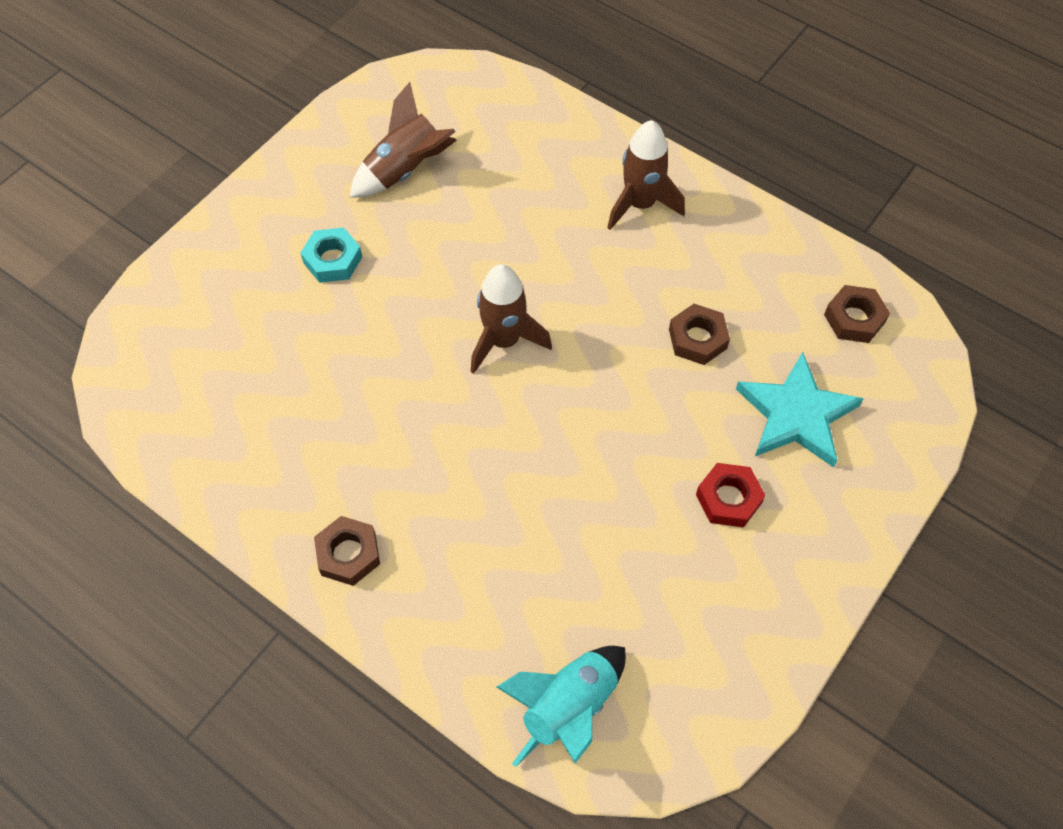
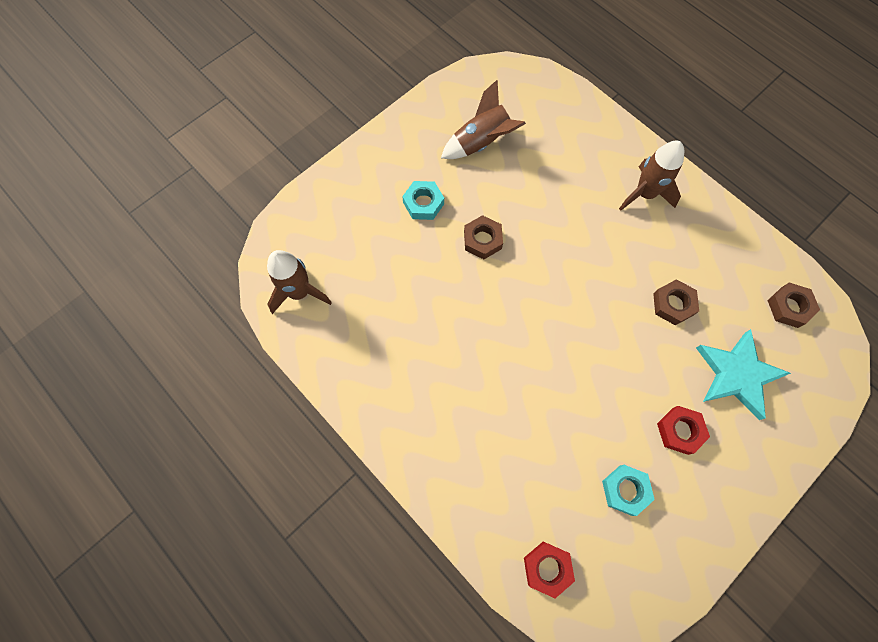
camera: 10 degrees right, 10 degrees up
(348, 554) = (409, 425): brown nut -> brown nut (482, 240)
(504, 341) = (535, 283): brown rocket -> brown rocket (299, 292)
(568, 708) = (547, 568): turquoise rocket -> red nut
(664, 587) = (625, 490): none -> turquoise nut

